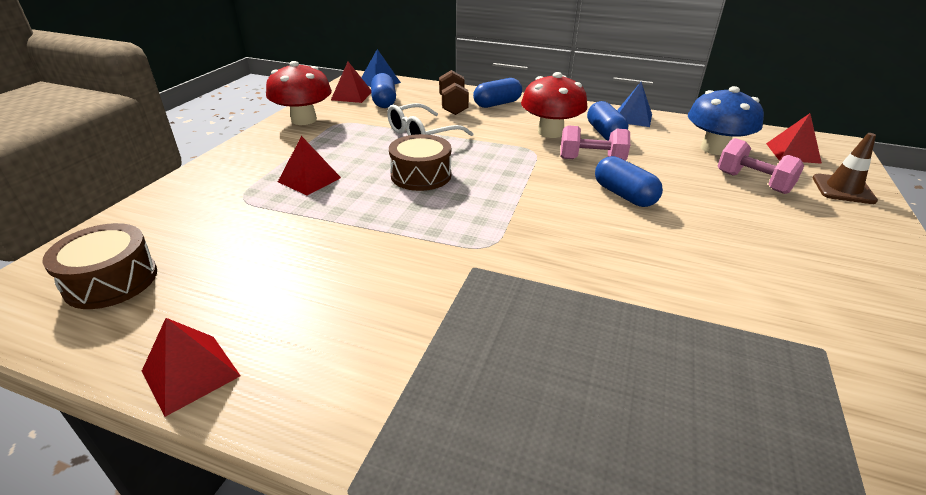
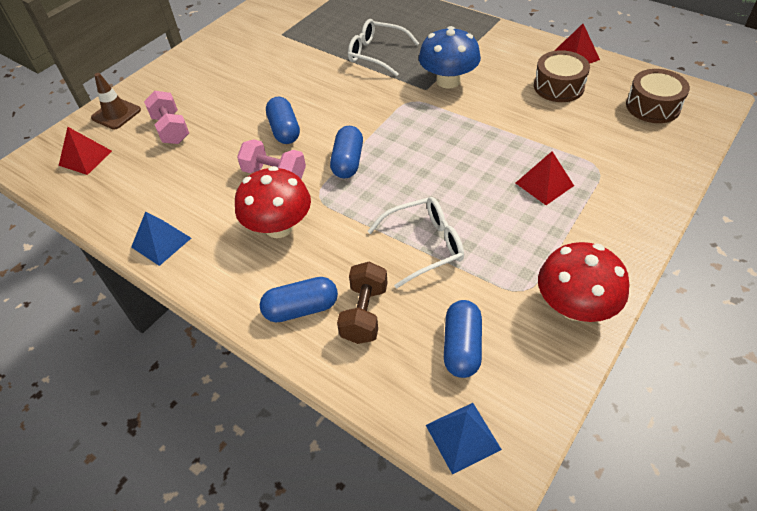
camera: 160 degrees left, 15 degrees up
(351, 95) = (512, 380): red pyramid -> none
(421, 175) = (440, 175): brown drum -> brown drum (558, 86)
(594, 323) = (376, 54): none -> white glasses
(604, 133) = (223, 215): blue capsule -> blue capsule (348, 162)
(714, 149) = (145, 173): blue mushroom -> blue mushroom (448, 81)

